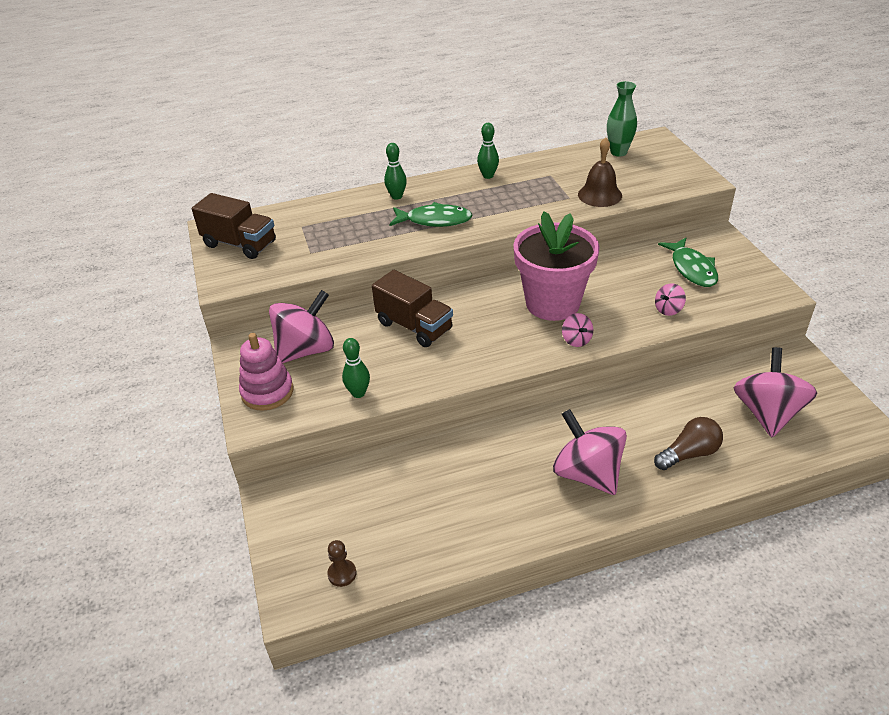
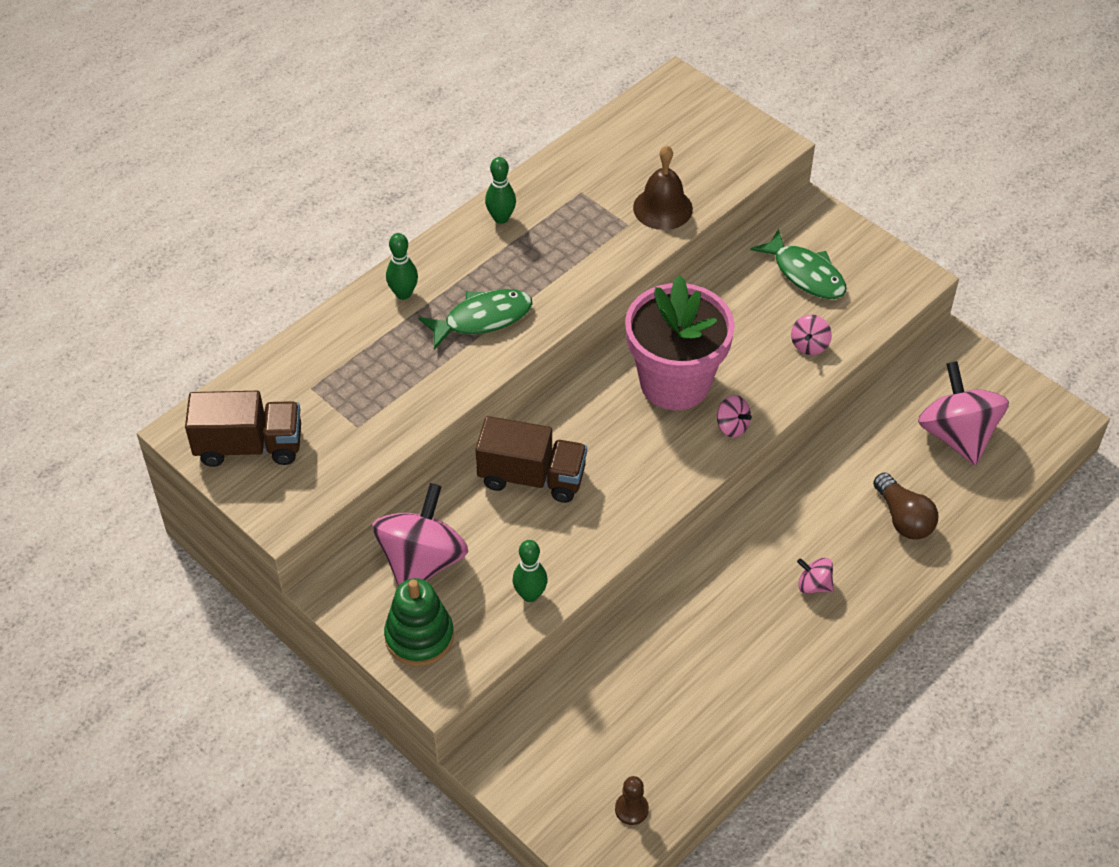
camera: 30 degrees left, 10 degrees up
(267, 392) = (419, 637): pink stacking toy -> green stacking toy
(587, 473) = (814, 585): pink spinning top -> pink spinning top, size x0.45
(618, 152) = (644, 123): green vase -> none
(689, 454) = (903, 518): brown light bulb -> brown light bulb turned 120 degrees clockwise

